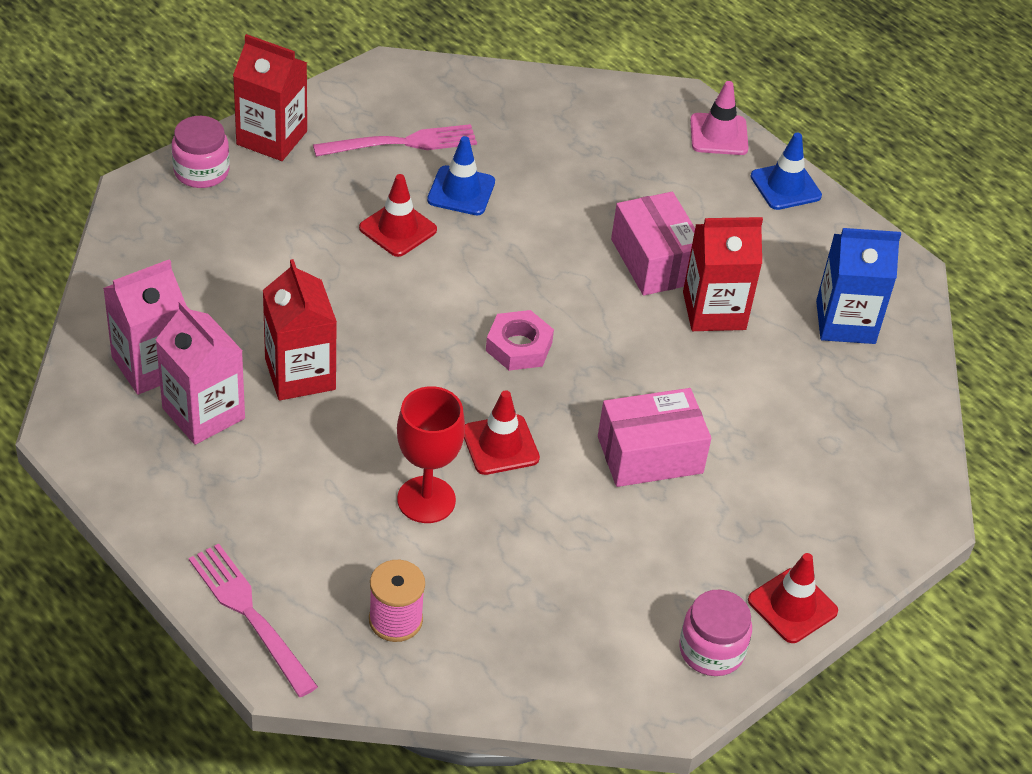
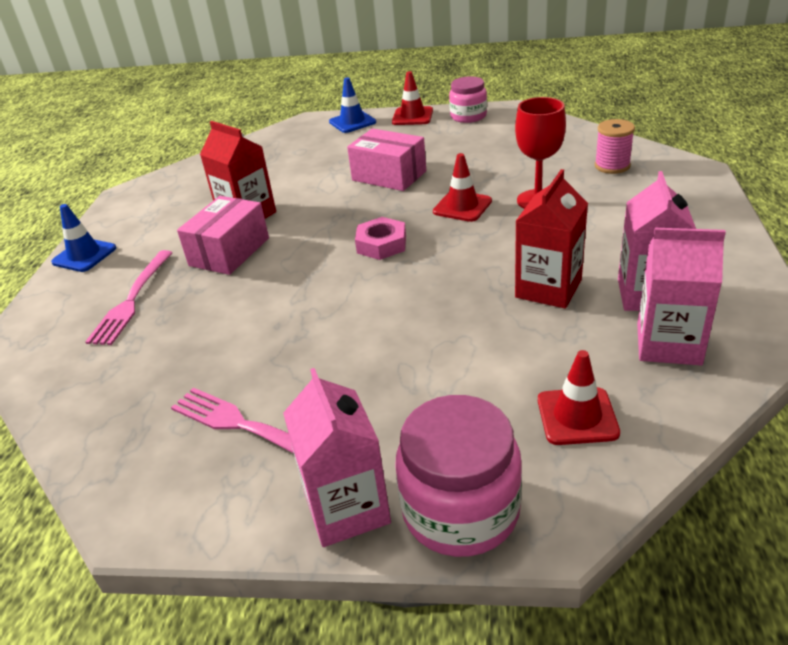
camera: 125 degrees left, 10 degrees down
(201, 171) = (460, 510): pink jar -> pink jar, size x1.58
(249, 614) = (700, 193): pink fork -> pink fork (131, 301)
(272, 138) = (347, 508): red carton -> pink carton
(398, 229) = (353, 352): red traffic cone -> red traffic cone (577, 416)
(461, 191) = (265, 357): blue traffic cone -> blue traffic cone (352, 122)
(718, 135) = (47, 304): pink traffic cone -> none
(845, 322) = (199, 186): blue carton -> none

